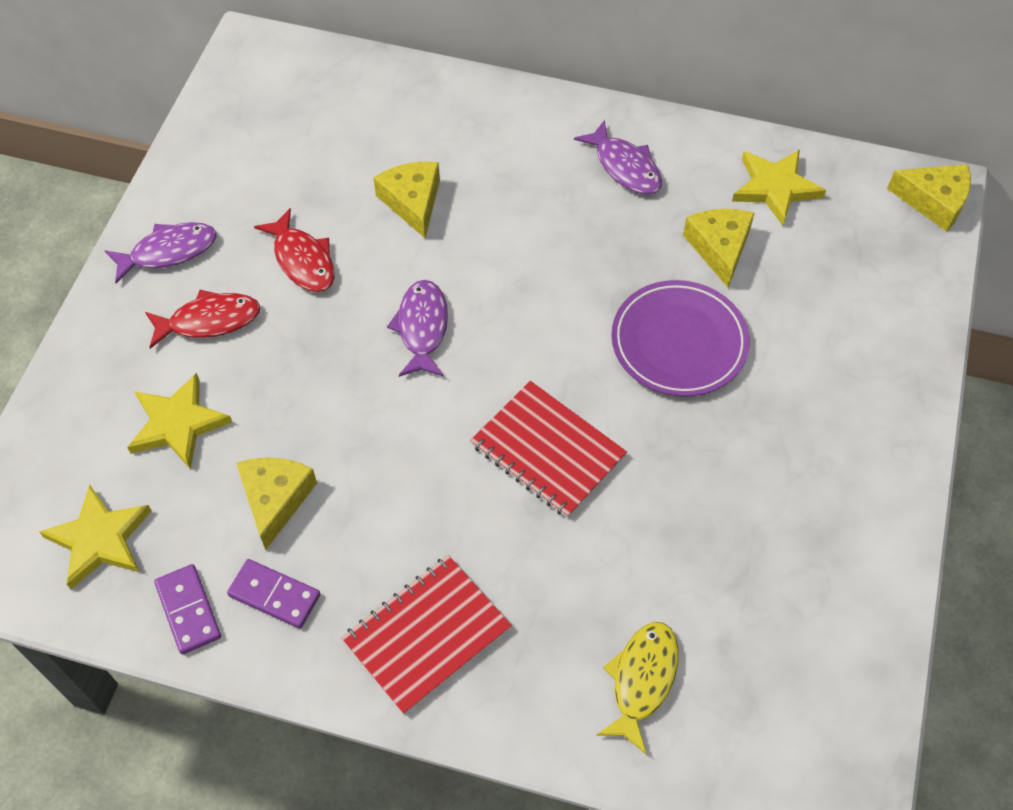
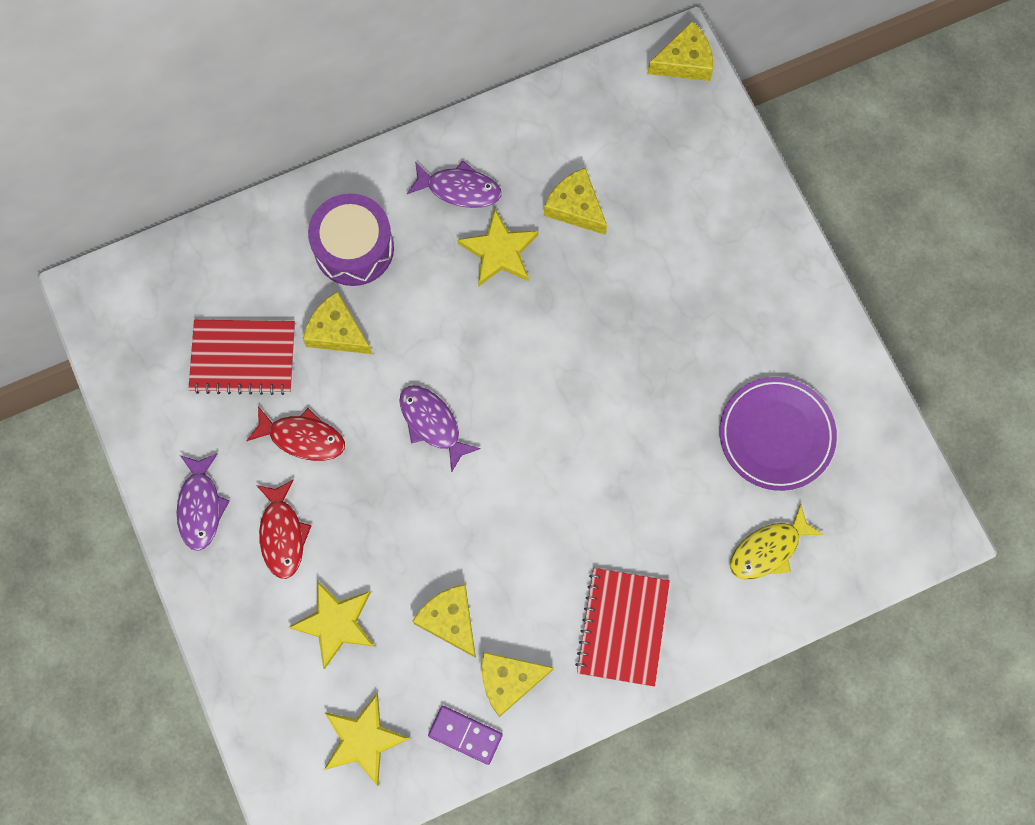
camera: 40 degrees left, 15 degrees up
(168, 252) = (201, 506): purple fish -> purple fish turned 150 degrees clockwise
(209, 321) = (282, 534): red fish -> red fish turned 135 degrees clockwise
(274, 595) = (509, 681): purple domino -> yellow cheese
(489, 151) = (354, 248): none -> purple drum
(548, 450) = (590, 446): red notebook -> red notebook (243, 358)
(641, 680) = (768, 549): yellow fish -> yellow fish turned 105 degrees counterclockwise
(679, 342) = (607, 301): purple plate -> purple plate (776, 435)
(775, 188) = (574, 129): yellow star -> yellow star (499, 251)

